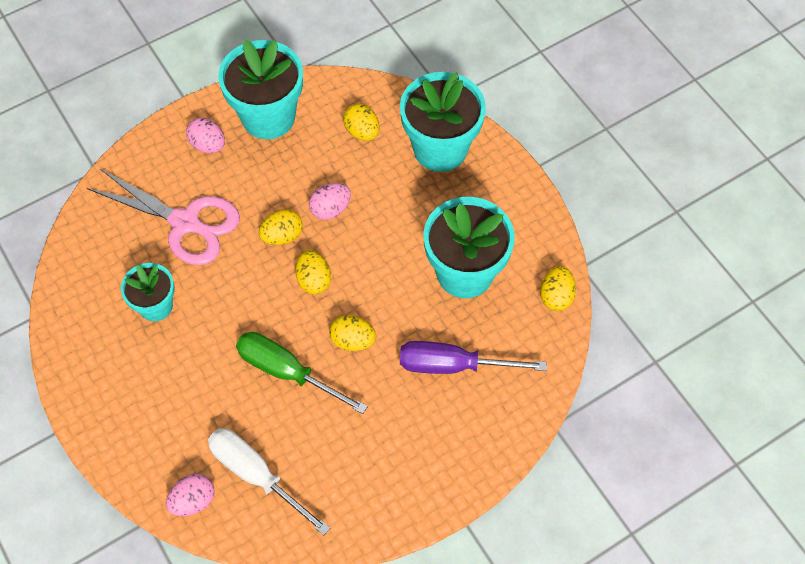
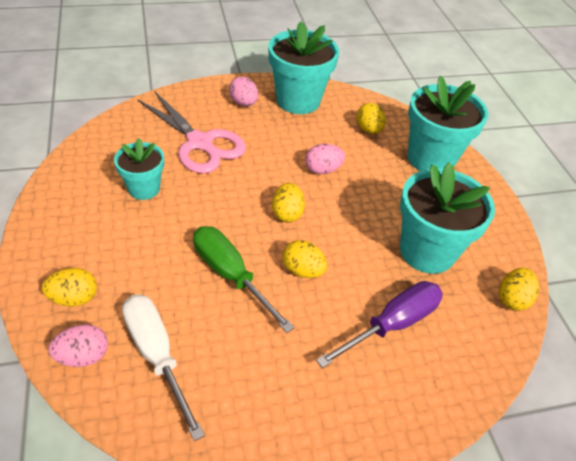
camera: 15 degrees right, 15 degrees down
(282, 236) = (274, 175): yellow egg -> yellow egg (74, 298)
(452, 365) = (392, 324): purple screwdriver -> purple screwdriver turned 120 degrees clockwise

